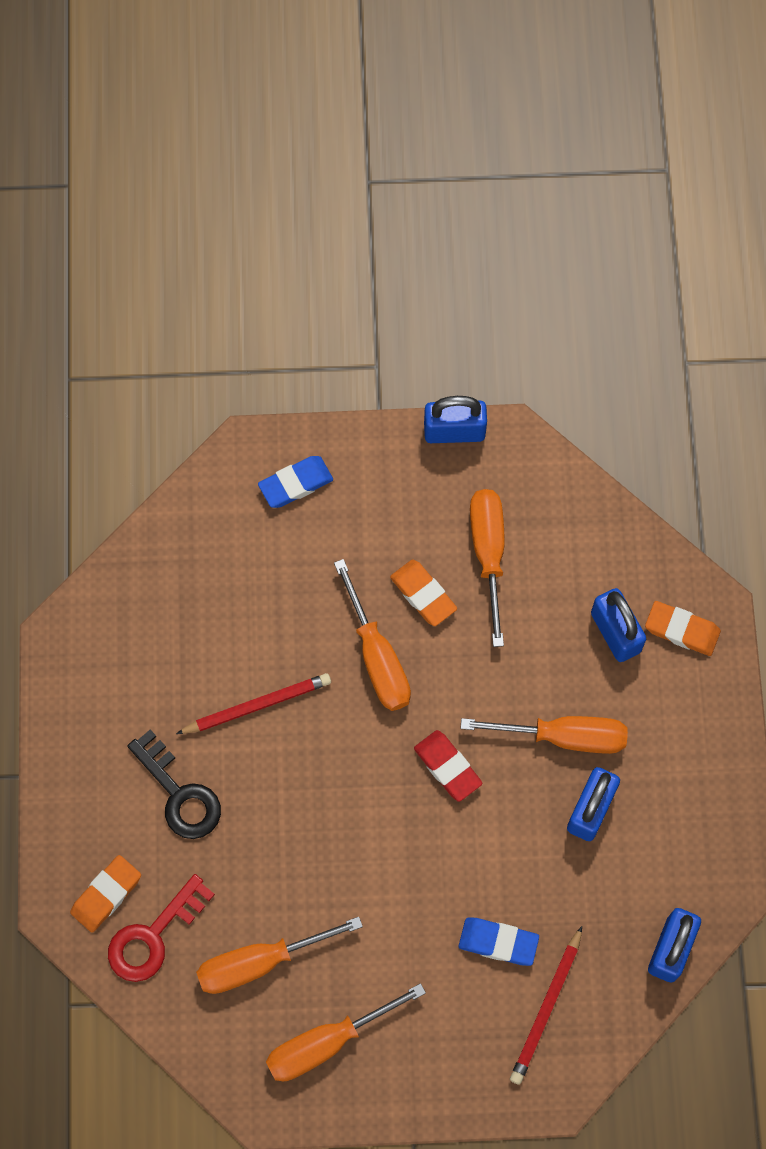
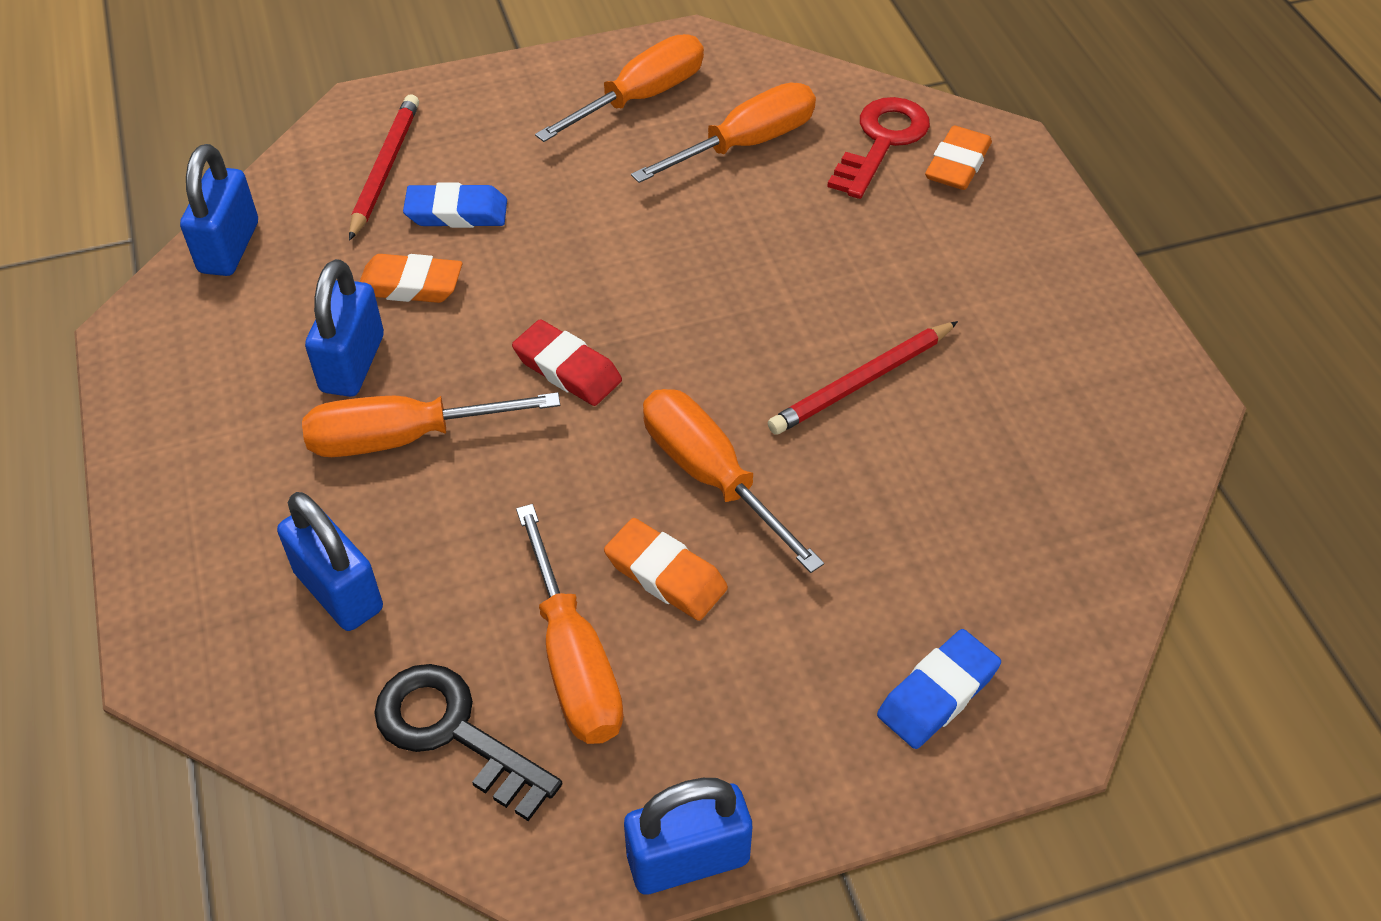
camera: 165 degrees right, 20 degrees down
(179, 793) = (920, 270): black key -> black key (454, 733)
(681, 630) = (226, 618): orange eraser -> orange eraser (410, 285)

